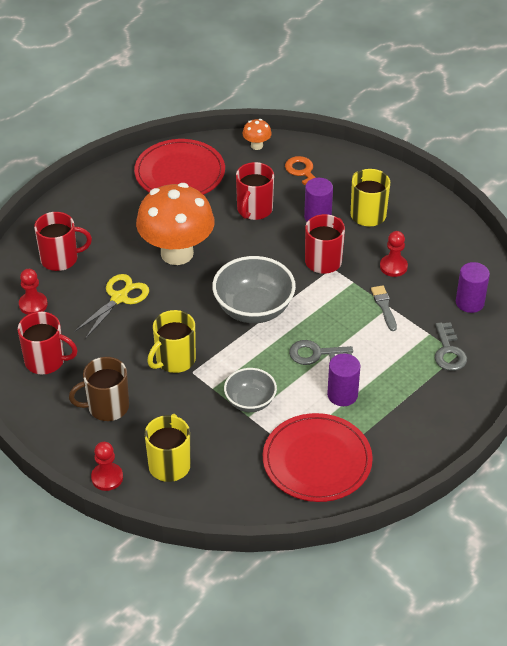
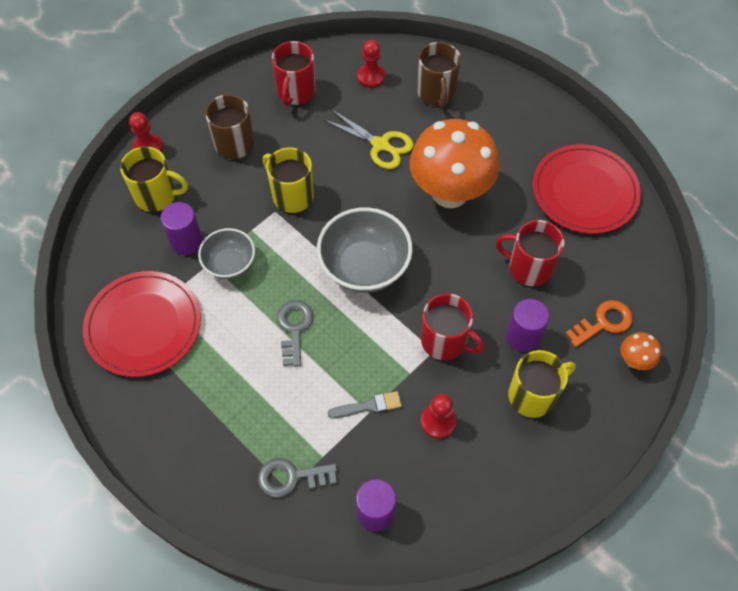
camera: 90 degrees right, 15 degrees up
(60, 259) = (436, 93): red mug -> brown mug
(257, 146) = (648, 270): orange mushroom -> orange mushroom (634, 360)
(342, 395) = (232, 354): purple cylinder -> purple cylinder (186, 241)

